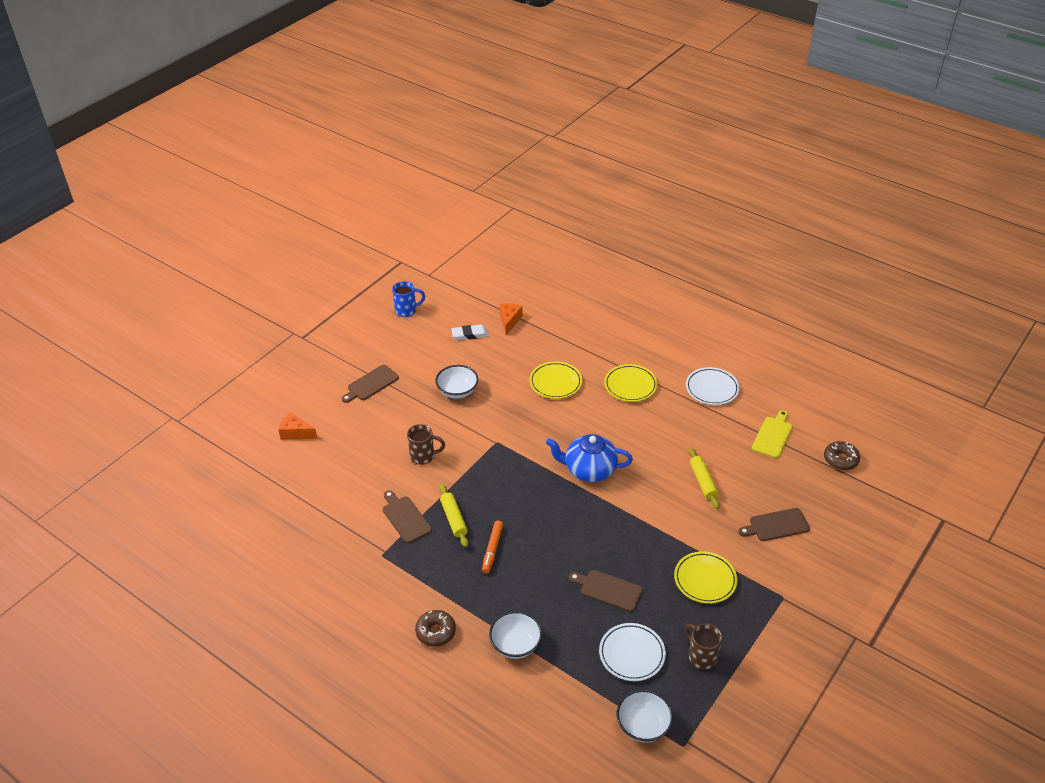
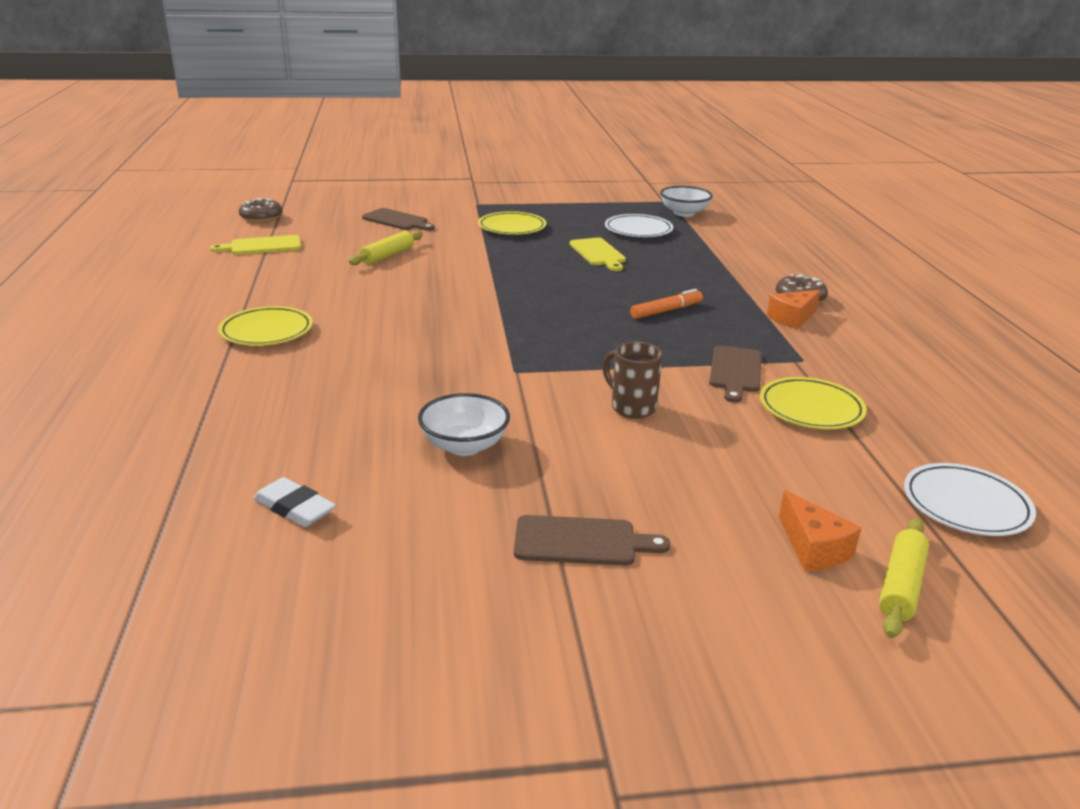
camera: 135 degrees left, 15 degrees down
(407, 311) = (299, 641): blue mug -> none
(453, 519) = (675, 345): yellow rolling pin -> yellow rolling pin (901, 586)
(509, 321) = (201, 485): orange cheese -> orange cheese (792, 318)
(515, 644) = (729, 266): white bowl -> none
(555, 382) = (330, 379): yellow plate -> yellow plate (811, 409)
(589, 470) = (465, 306): blue teapot -> none
(608, 590) = (598, 253): brown cutting board -> yellow cutting board
(701, 657) = (589, 212): brown mug -> none
(712, 388) = (211, 289): white plate -> white plate (966, 505)

